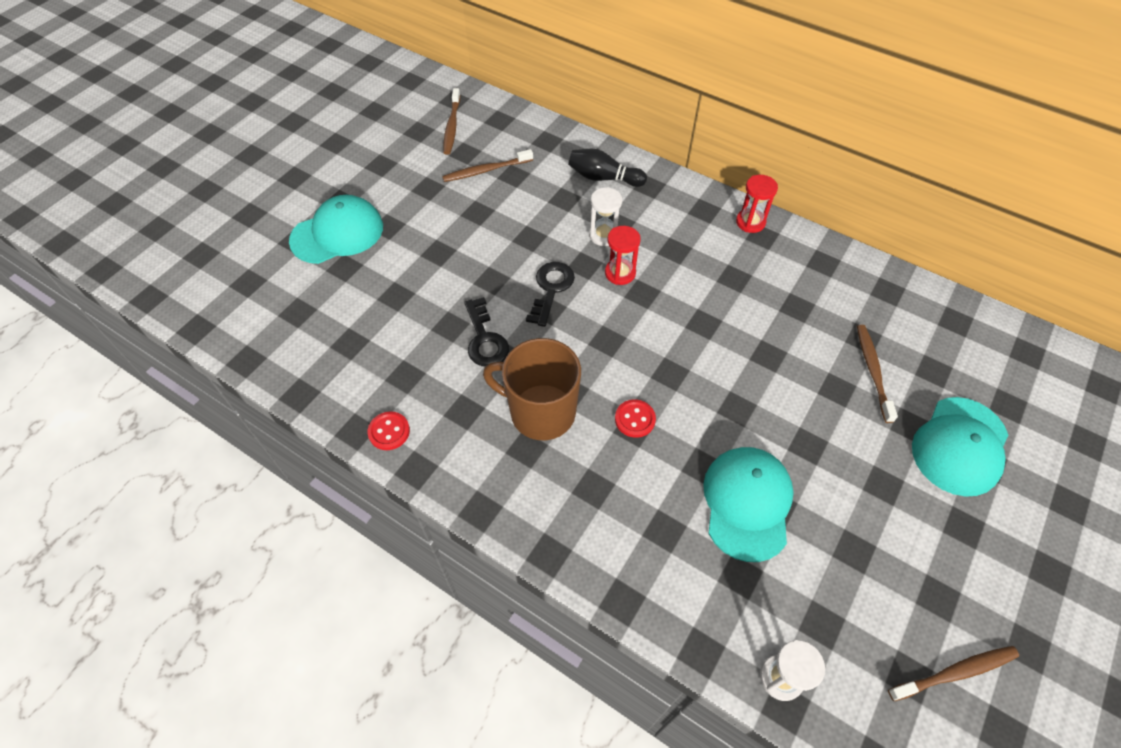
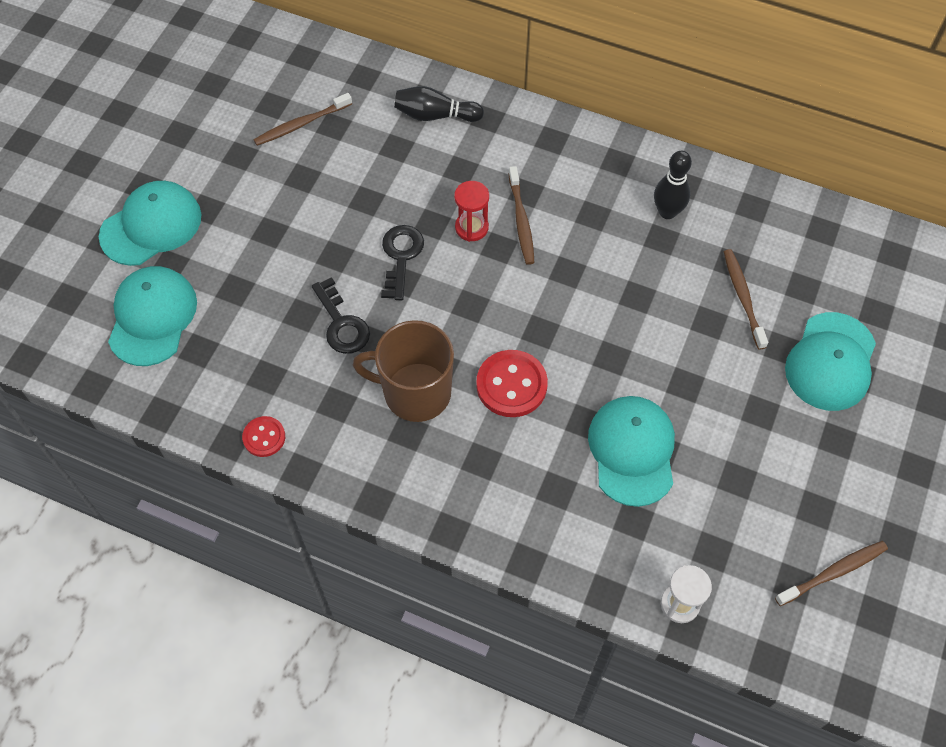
camera: 10 degrees left, 5 degrees up
(317, 309) = (152, 317): none -> turquoise cap
(452, 126) = (249, 73): brown toothbrush -> brown toothbrush (521, 221)
(603, 235) = (447, 185): white hourglass -> none
(635, 419) = (511, 385): red button -> red button, size x1.72
(750, 222) = (603, 147): red hourglass -> none
(805, 284) = (667, 212): none -> black bowling pin

